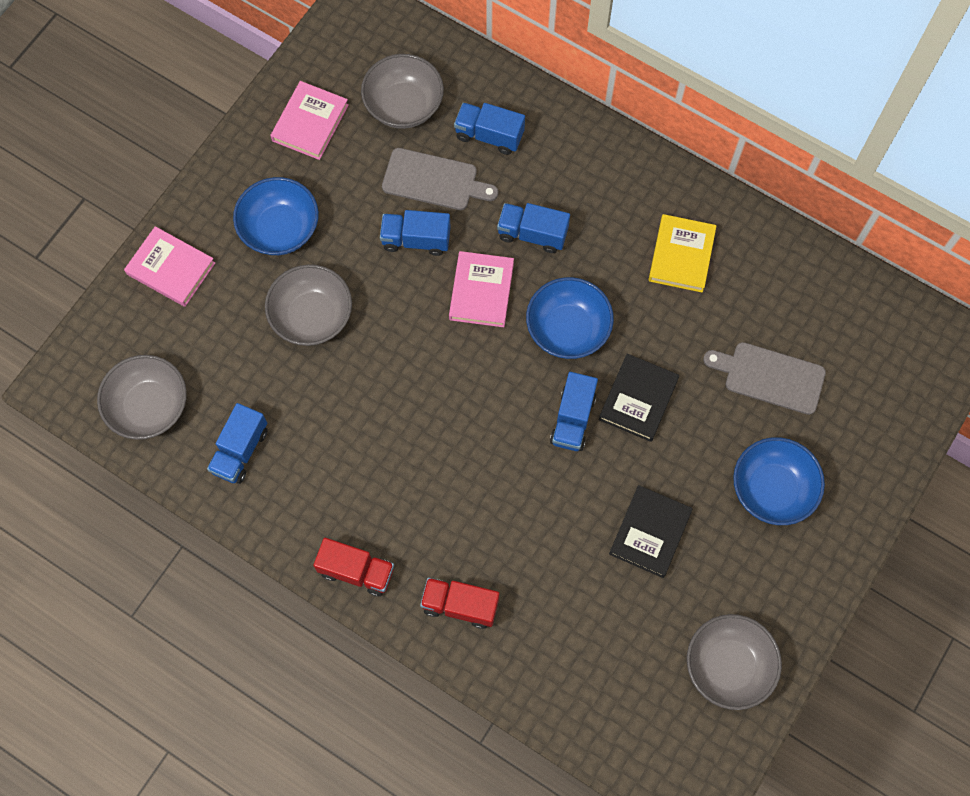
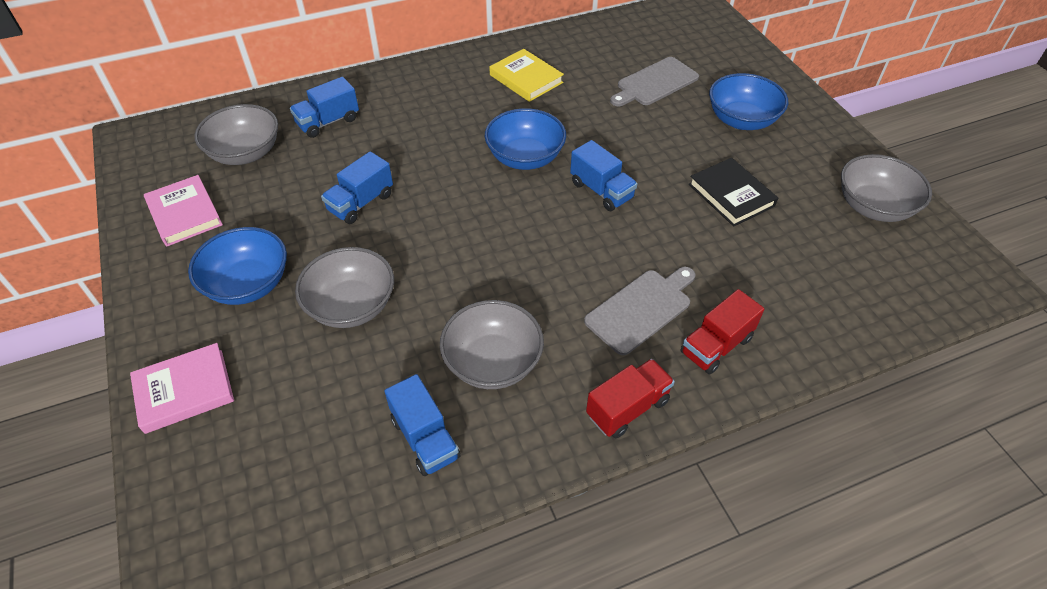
camera: 55 degrees left, 20 degrees down
(149, 407) = (301, 498): grey bowl -> grey bowl (493, 362)
(434, 180) = (325, 168): grey cutting board -> grey cutting board (641, 309)
(481, 291) = (445, 188): pink book -> none
(532, 234) = (430, 138): blue truck -> none
(638, 399) = (616, 149): black book -> none

